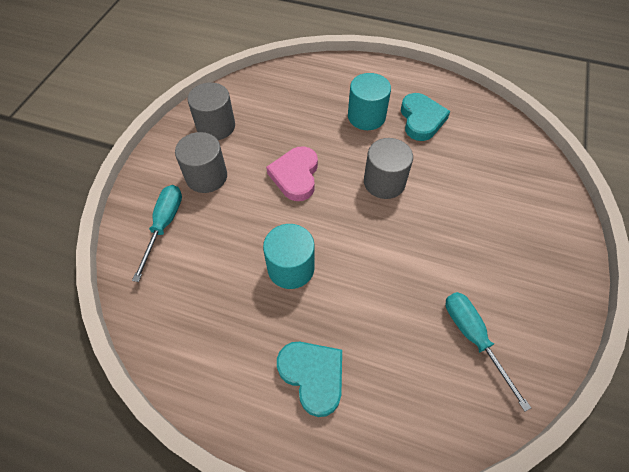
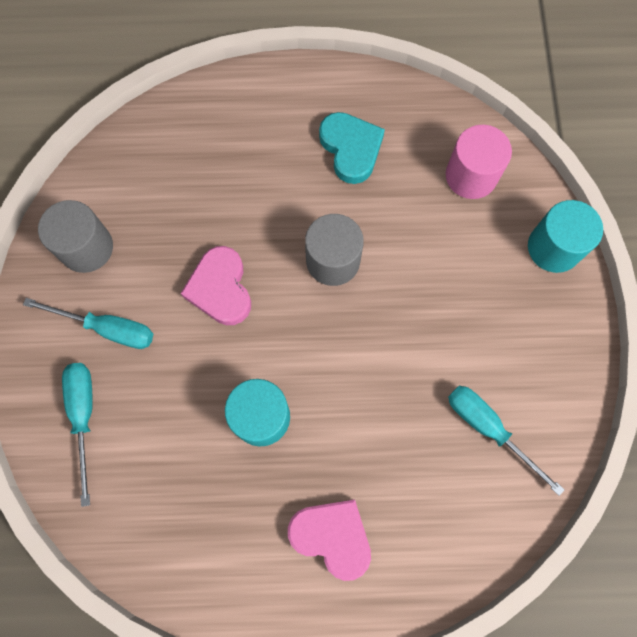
camera: 20 degrees left, 15 degrees up
(206, 176) = (107, 328): grey cylinder -> turquoise screwdriver
(313, 376) = (332, 536): turquoise heart -> pink heart
(366, 116) = (279, 167): turquoise cylinder -> turquoise cylinder (554, 248)
(507, 159) = (471, 176): none -> pink cylinder

